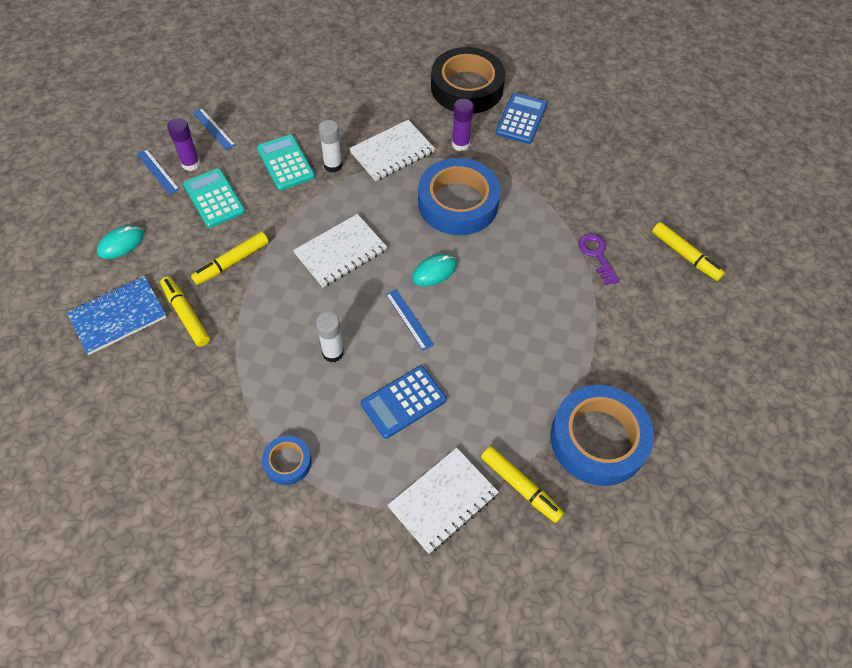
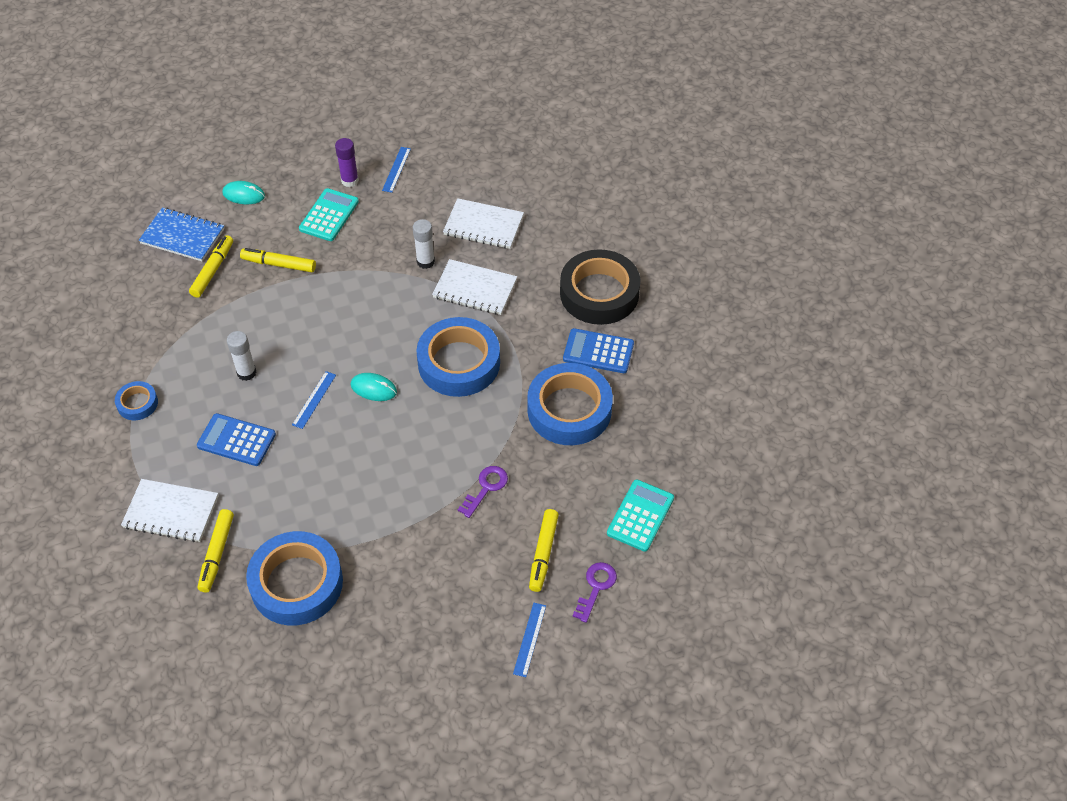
camera: 55 degrees right, 5 degrees down
(158, 171) = (325, 168): blue ruler -> blue ruler (529, 639)
(285, 163) = (401, 232): turquoise calculator -> turquoise calculator (640, 516)
(340, 252) = (343, 320): white notebook -> white notebook (483, 225)
(460, 144) = (526, 327): purple glue stick -> none
(521, 119) = (598, 351): blue calculator -> blue calculator turned 150 degrees counterclockwise
(562, 165) = (569, 410): none -> blue tape
(738, 242) = (596, 587): none -> purple key

